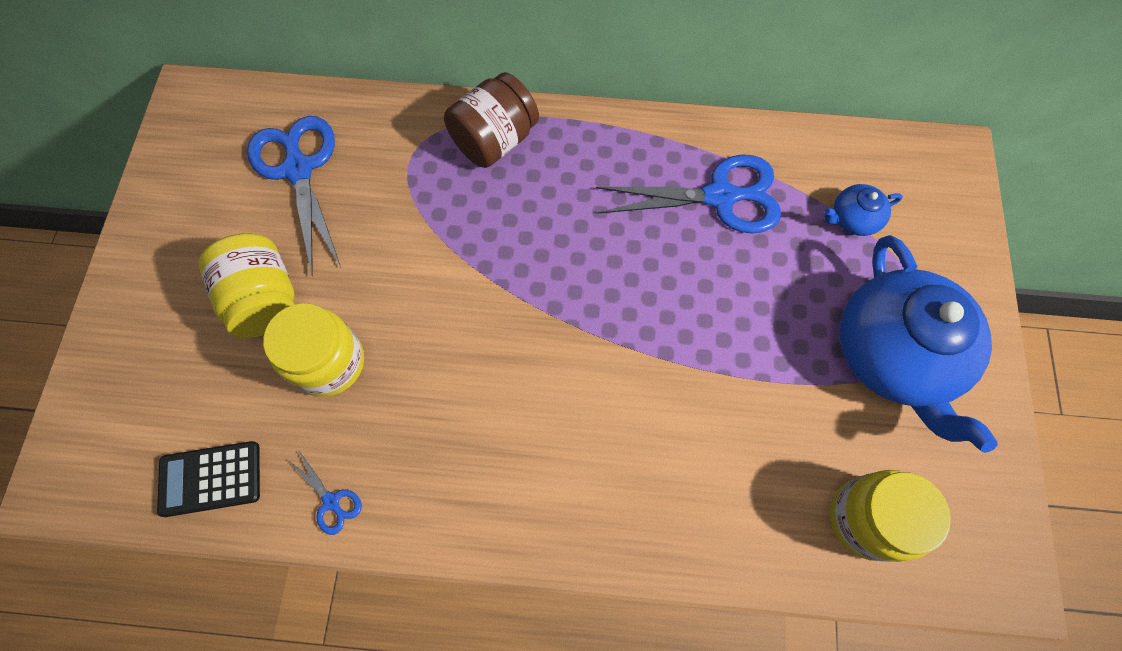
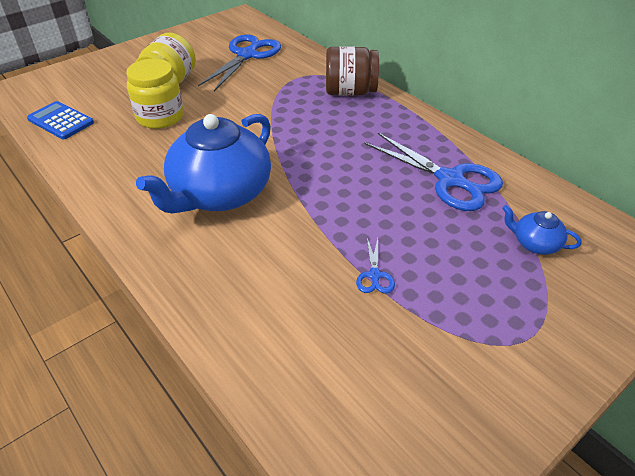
camera: 45 degrees right, 25 degrees down
(210, 479) = (60, 121): black calculator -> blue calculator
(331, 501) = (86, 159): blue scissors -> blue scissors (374, 275)
(867, 518) = (333, 393): yellow jar -> none
(893, 354) = (474, 327): blue teapot -> blue teapot (220, 194)

